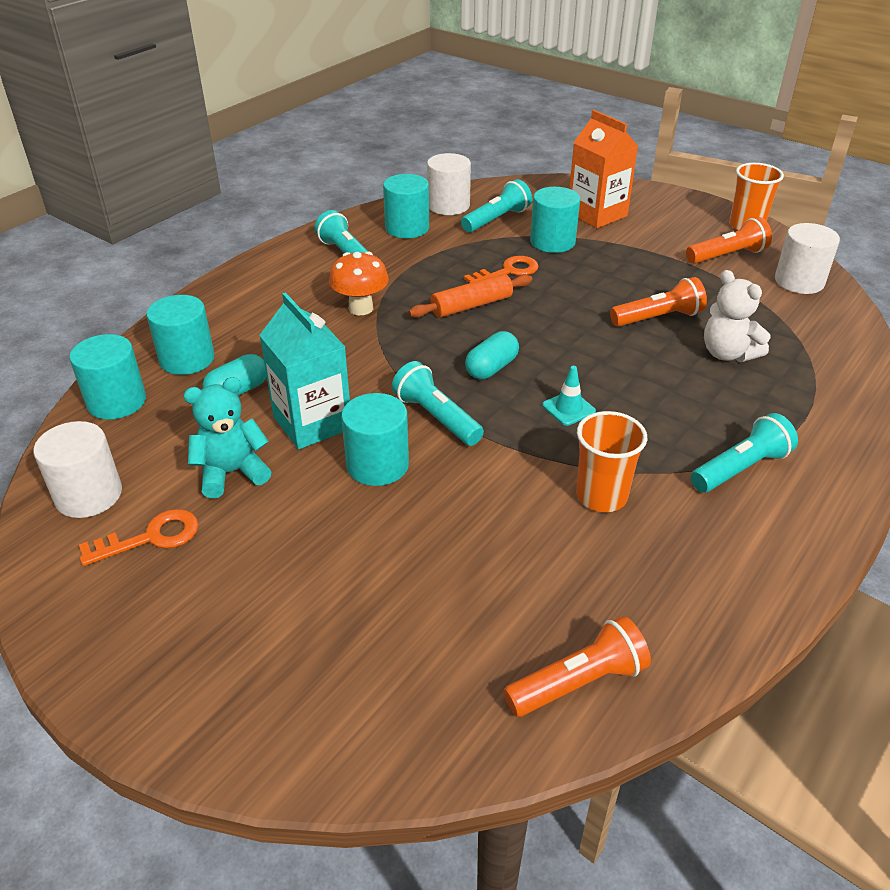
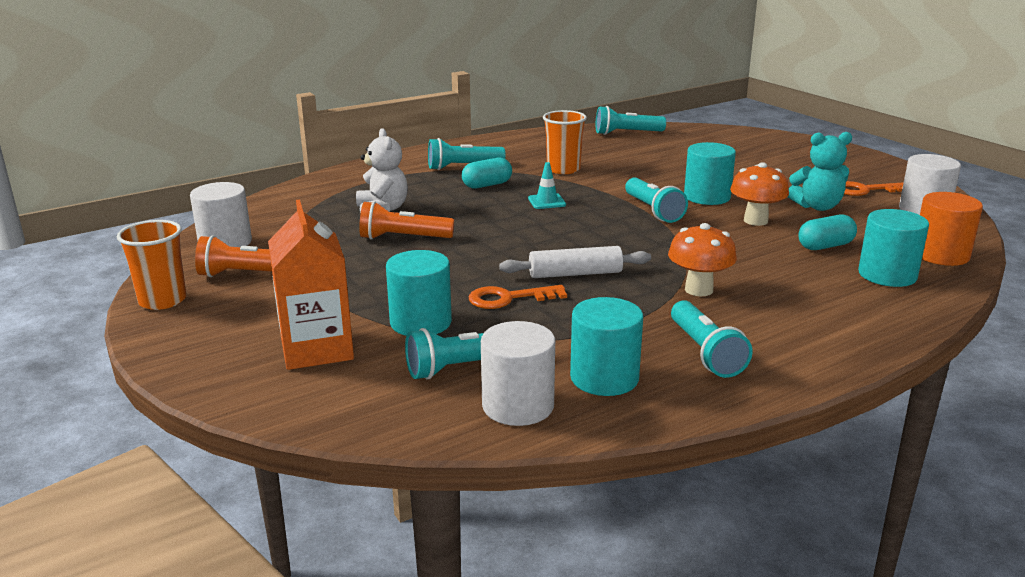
camera: 160 degrees left, 15 degrees down
(116, 402) = (940, 255): turquoise cylinder -> orange cylinder
(312, 423) = (755, 221): turquoise carton -> orange mushroom
(471, 305) = (575, 274): orange rolling pin -> white rolling pin
(491, 368) = (589, 229): turquoise capsule -> turquoise capsule (487, 185)
(578, 682) = (627, 133): orange flashlight -> turquoise flashlight

